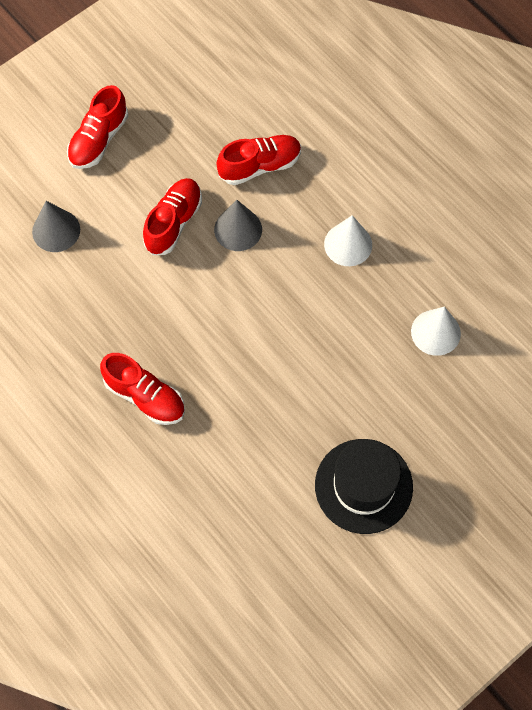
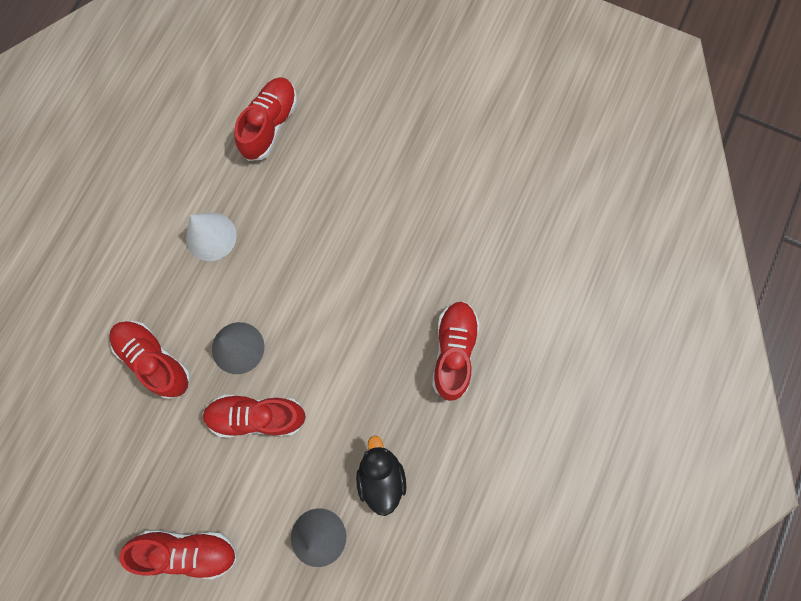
camera: 115 degrees left, 10 degrees up
(75, 294) = (381, 476): none -> black duck
(363, 486) = (443, 127): black hat -> none
(435, 332) = (270, 125): white cone -> red shoe

